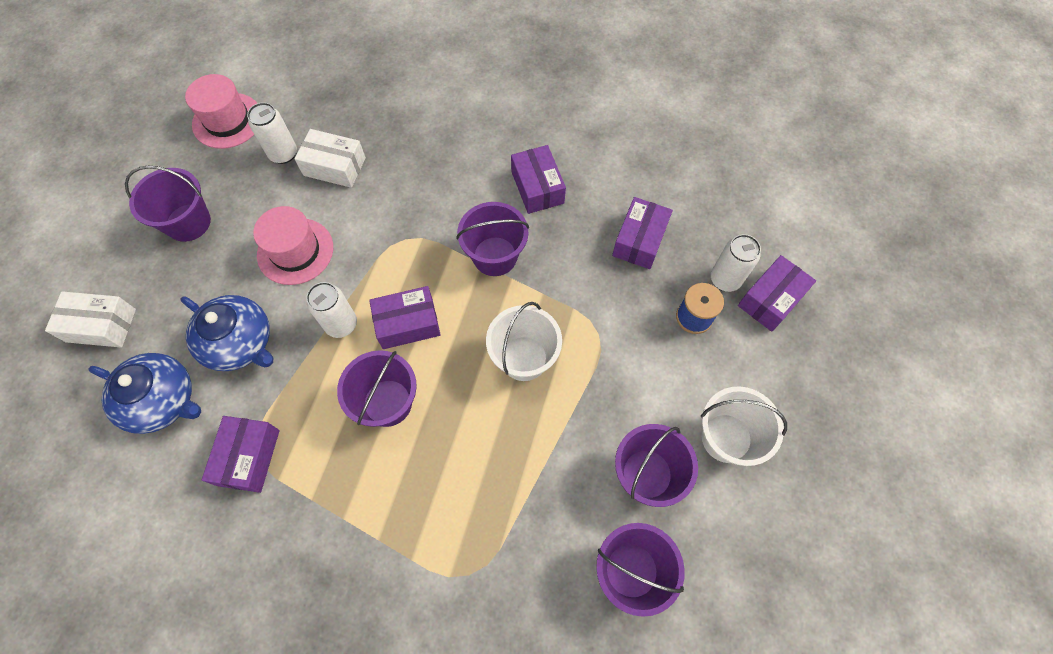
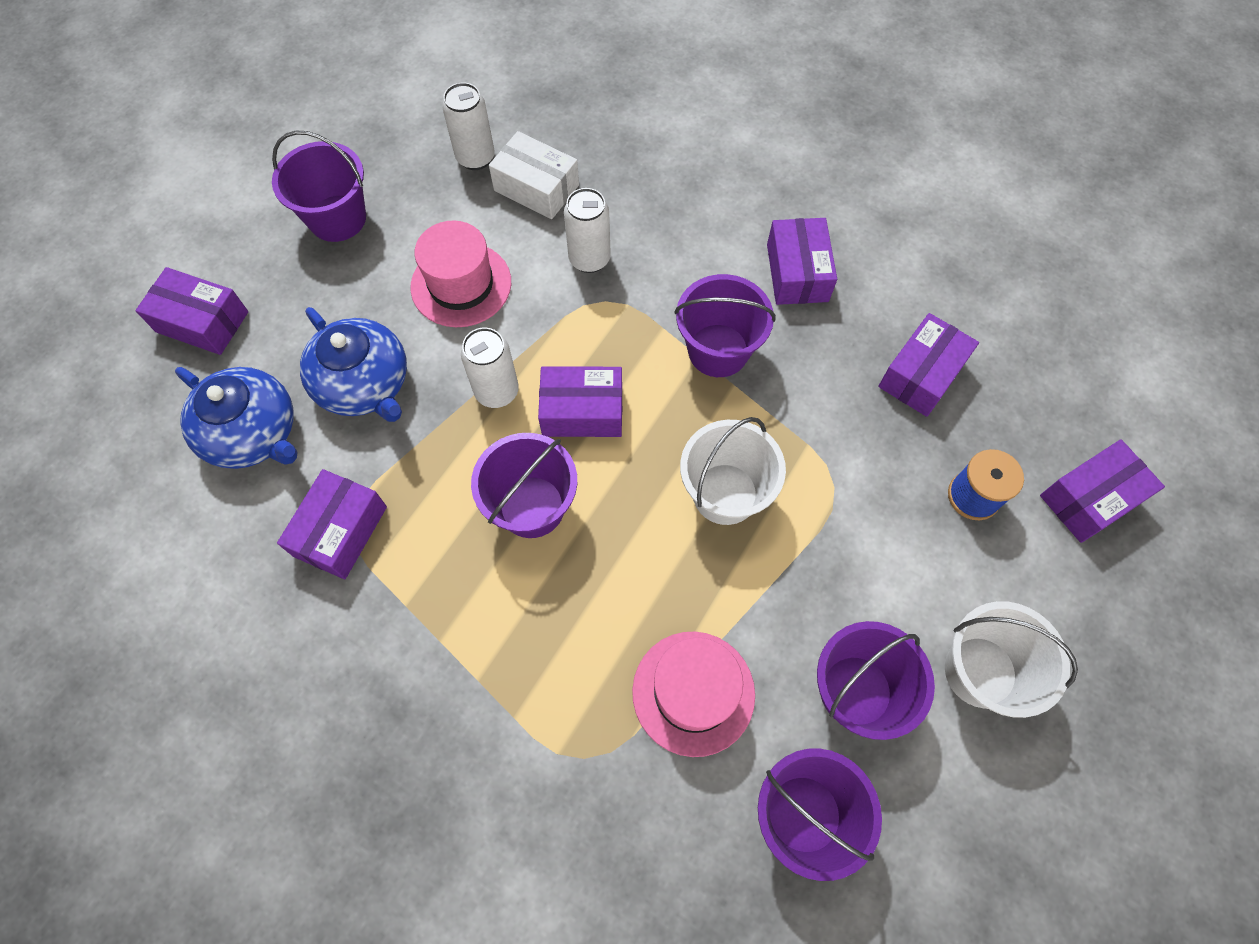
camera: 15 degrees right, 0 degrees up
(101, 325) = (202, 322): white box -> purple box
(227, 120) = (416, 101): pink hat -> pink hat (693, 692)
(725, 279) = (1030, 455): white can -> white can (589, 259)

